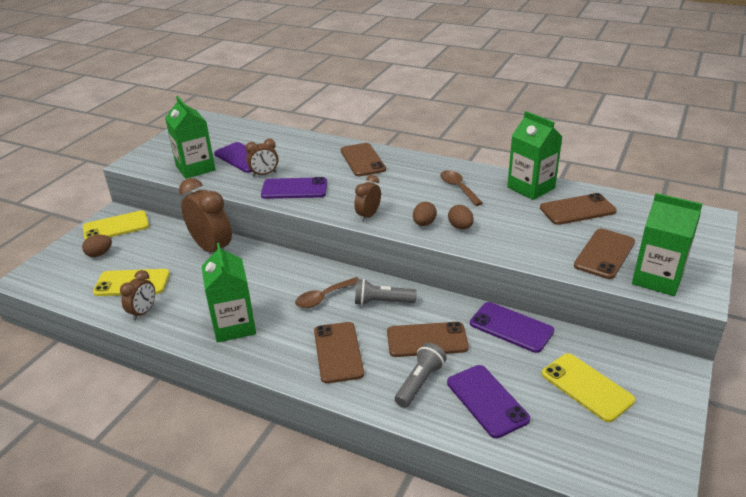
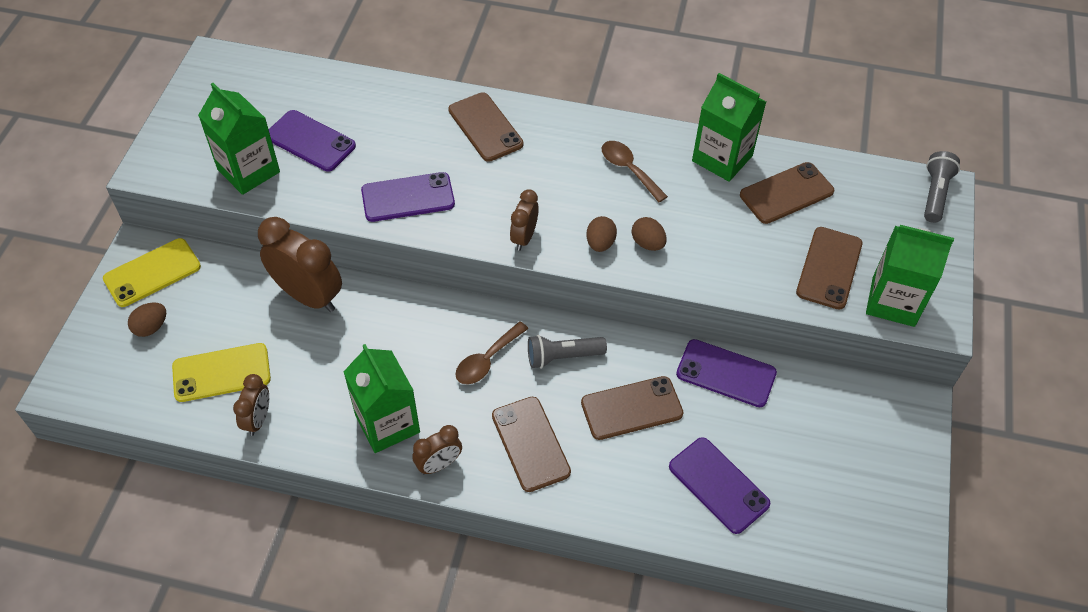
camera: 15 degrees left, 20 degrees up
(264, 174) = (355, 172): brown clock -> brown clock (439, 464)
(419, 382) = (638, 473): grey flashlight -> grey flashlight (935, 194)
(586, 387) = (823, 448): yellow phone -> none

